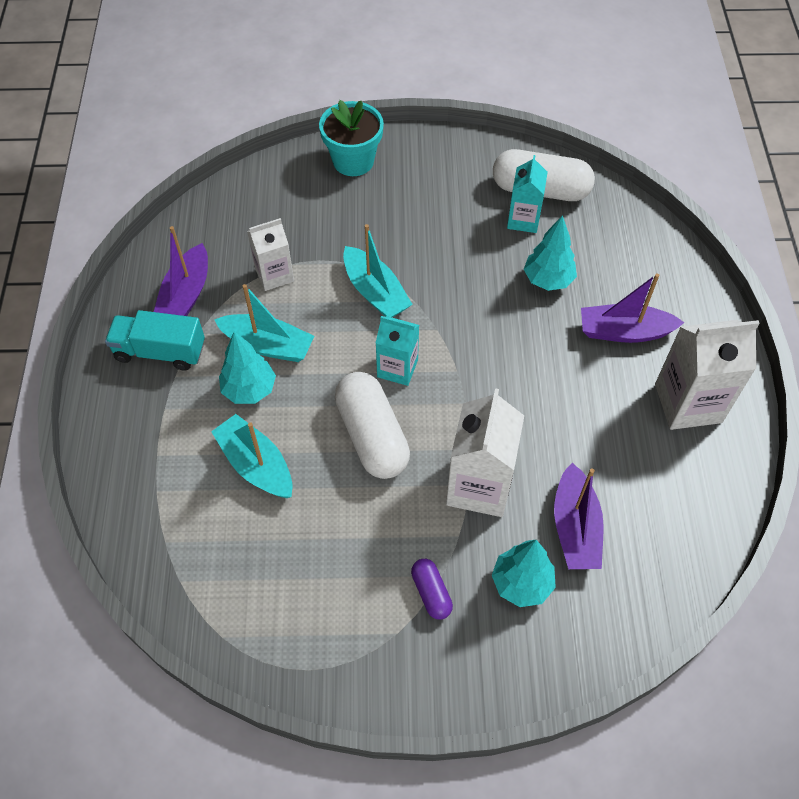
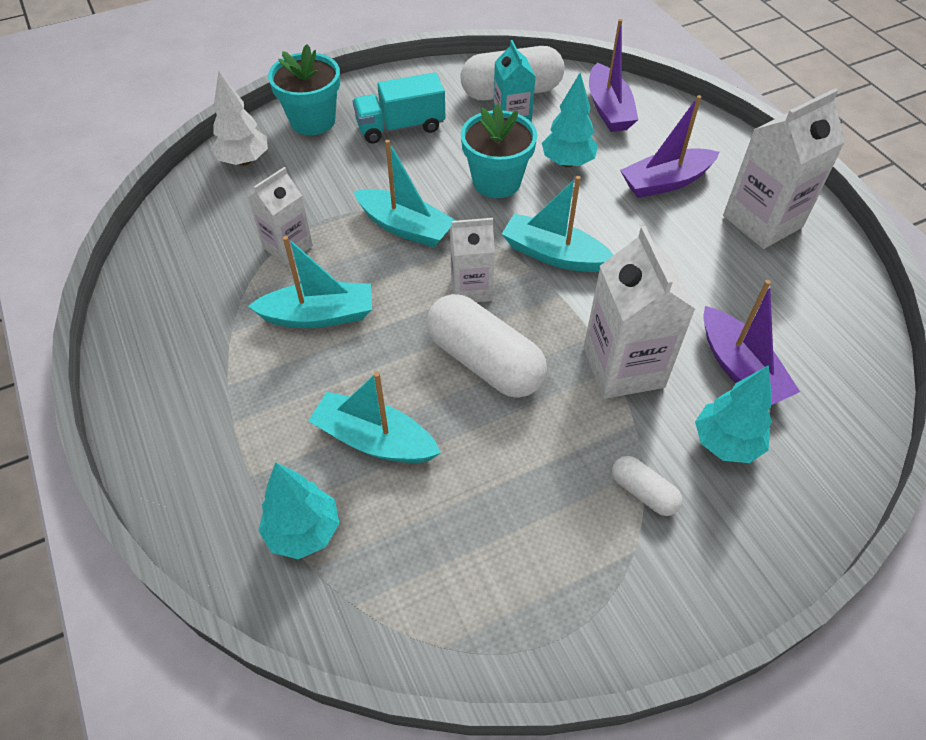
camera: 25 degrees left, 5 degrees down
(160, 351) = (196, 365): turquoise truck -> turquoise truck (400, 127)
(186, 295) = (197, 298): purple boat -> purple boat (608, 109)
(249, 390) = (323, 366): turquoise tree -> turquoise tree (303, 531)
(279, 181) = (244, 161): none -> white tree
(397, 368) = (471, 288): turquoise carton -> white carton
(431, 593) = (643, 492): purple capsule -> white capsule
(475, 276) = (496, 181): none -> turquoise flower pot
(483, 364) = (554, 255): none -> turquoise boat

